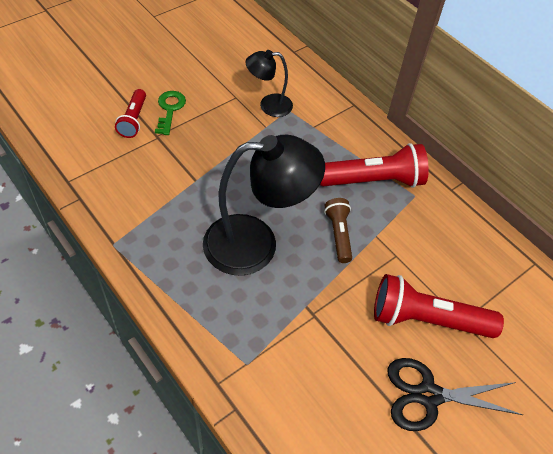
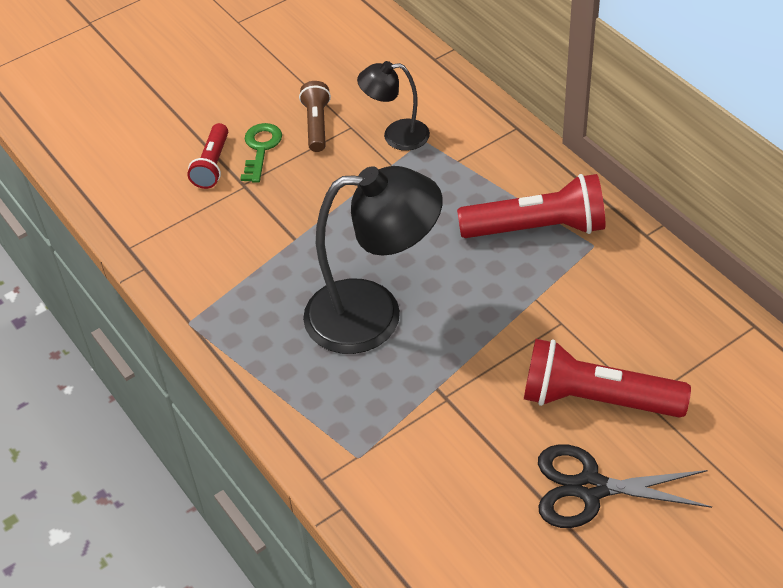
camera: 10 degrees right, 5 degrees down
(338, 234) = (484, 299): brown flashlight -> brown flashlight (317, 125)

